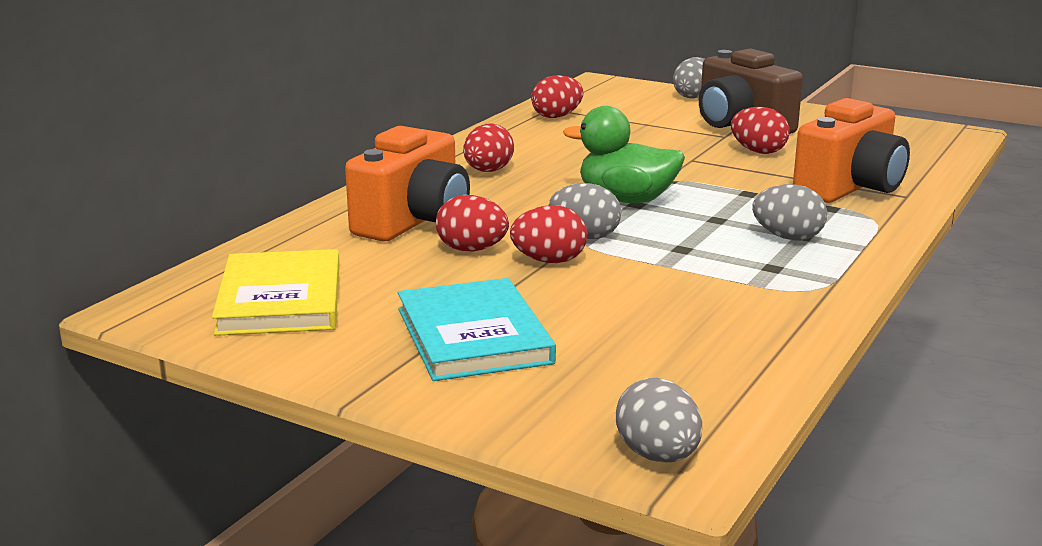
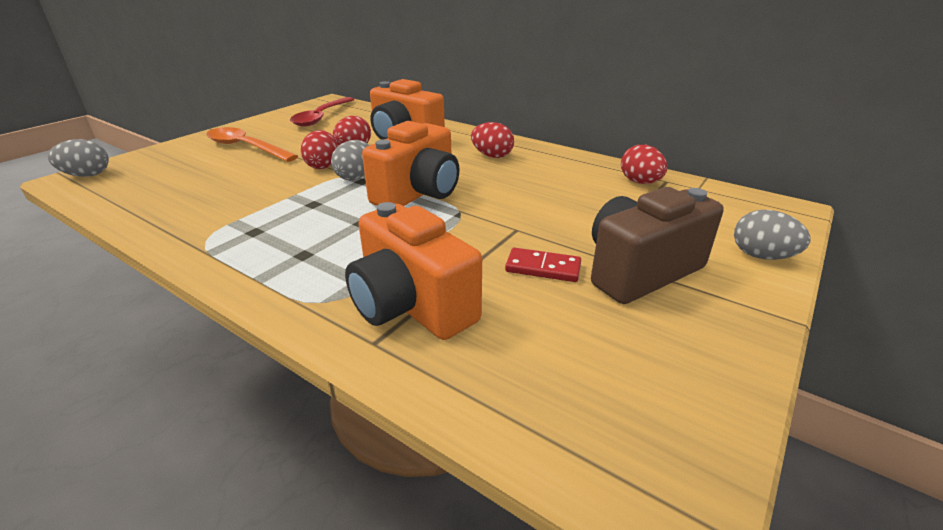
camera: 95 degrees right, 10 degrees up
(280, 299) = (321, 117): yellow book -> red spoon
(473, 335) = (246, 147): turquoise book -> orange spoon
(626, 200) = (418, 194): green duck -> orange camera
(758, 151) = (543, 268): red egg -> red domino
(787, 237) = (304, 246): grey egg -> none

